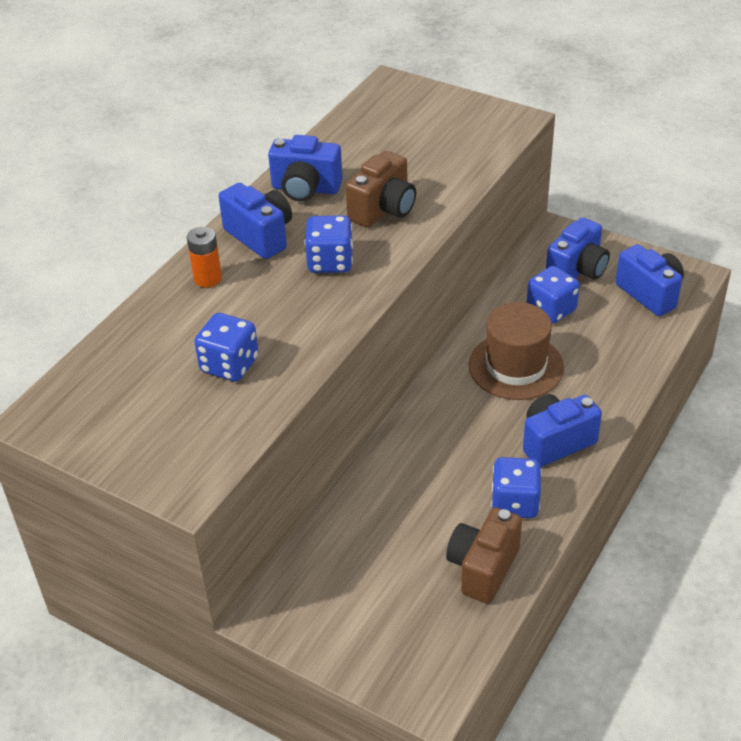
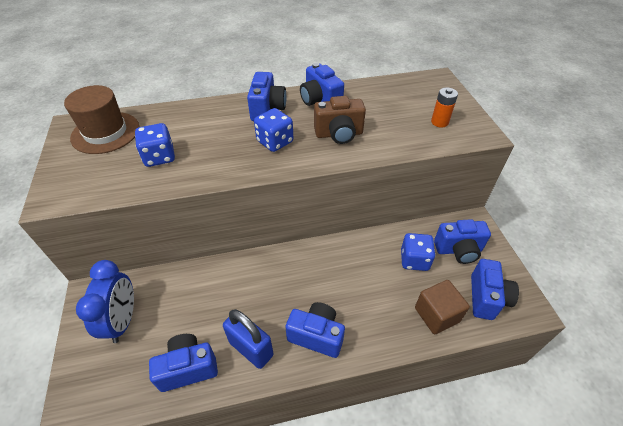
camera: 45 degrees right, 5 degrees up
(208, 278) = (217, 113): orange battery -> orange battery (439, 122)
(350, 599) = (123, 320): none -> blue clock
(483, 568) = (188, 368): brown camera -> blue camera
(515, 503) = (251, 348): blue dice -> blue padlock
(516, 366) = (354, 274): brown hat -> brown hat (105, 132)
(629, 340) = (437, 315): none -> brown cube

